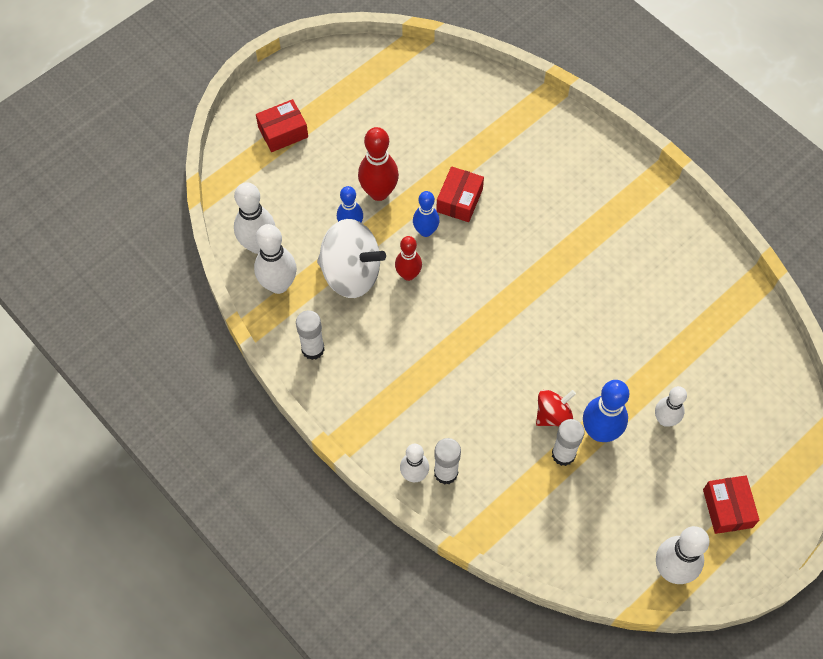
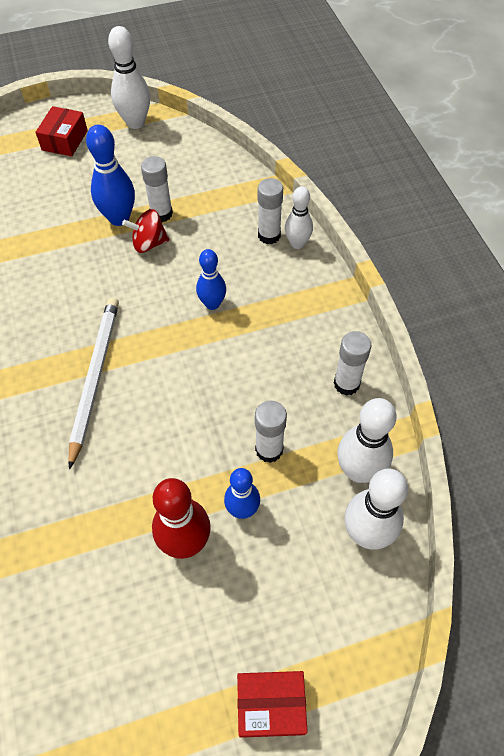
camera: 155 degrees left, 5 degrees down
(351, 273) = (269, 450): white spinning top -> white glue stick
(408, 274) = (206, 422): red bowling pin -> none
(425, 231) = (158, 465): blue bowling pin -> blue bowling pin (212, 304)
(459, 200) = (97, 487): red box -> none
(514, 273) = (95, 377): none -> white pencil
(665, 420) = (59, 207): white bowling pin -> none

